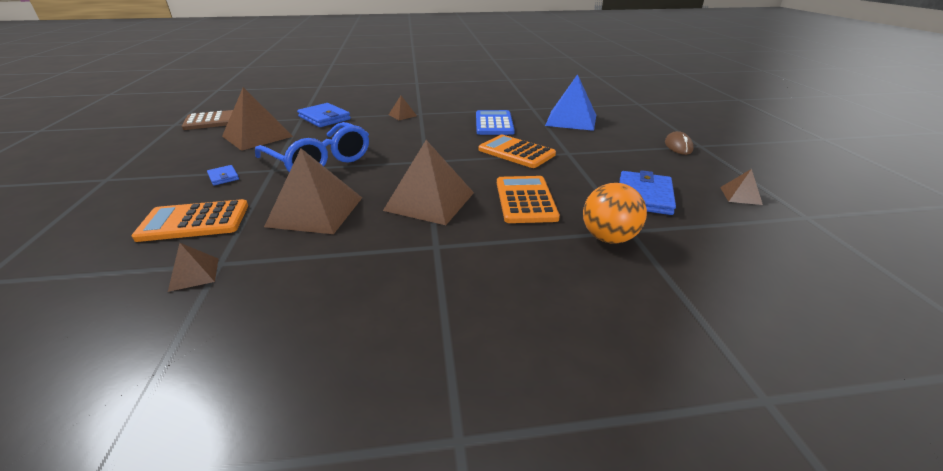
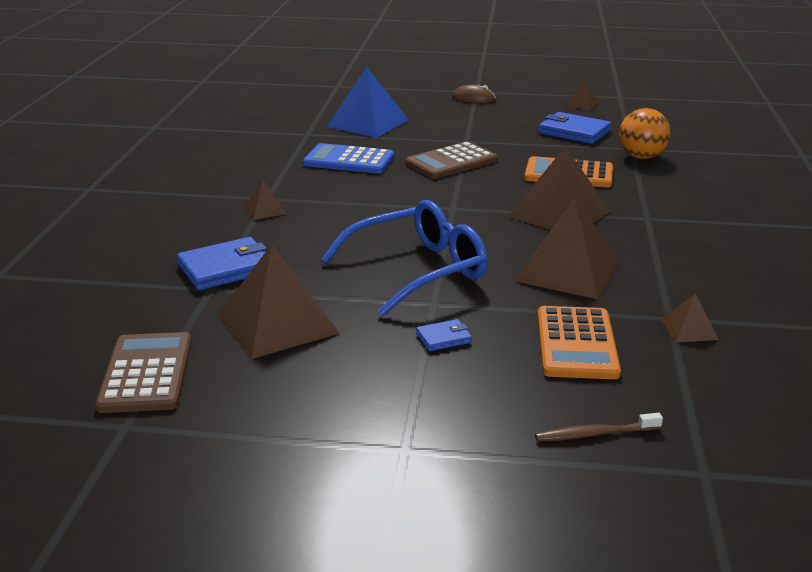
camera: 75 degrees left, 5 degrees down
(69, 235) = (595, 434): none -> brown toothbrush
(516, 152) = (451, 162): orange calculator -> brown calculator

